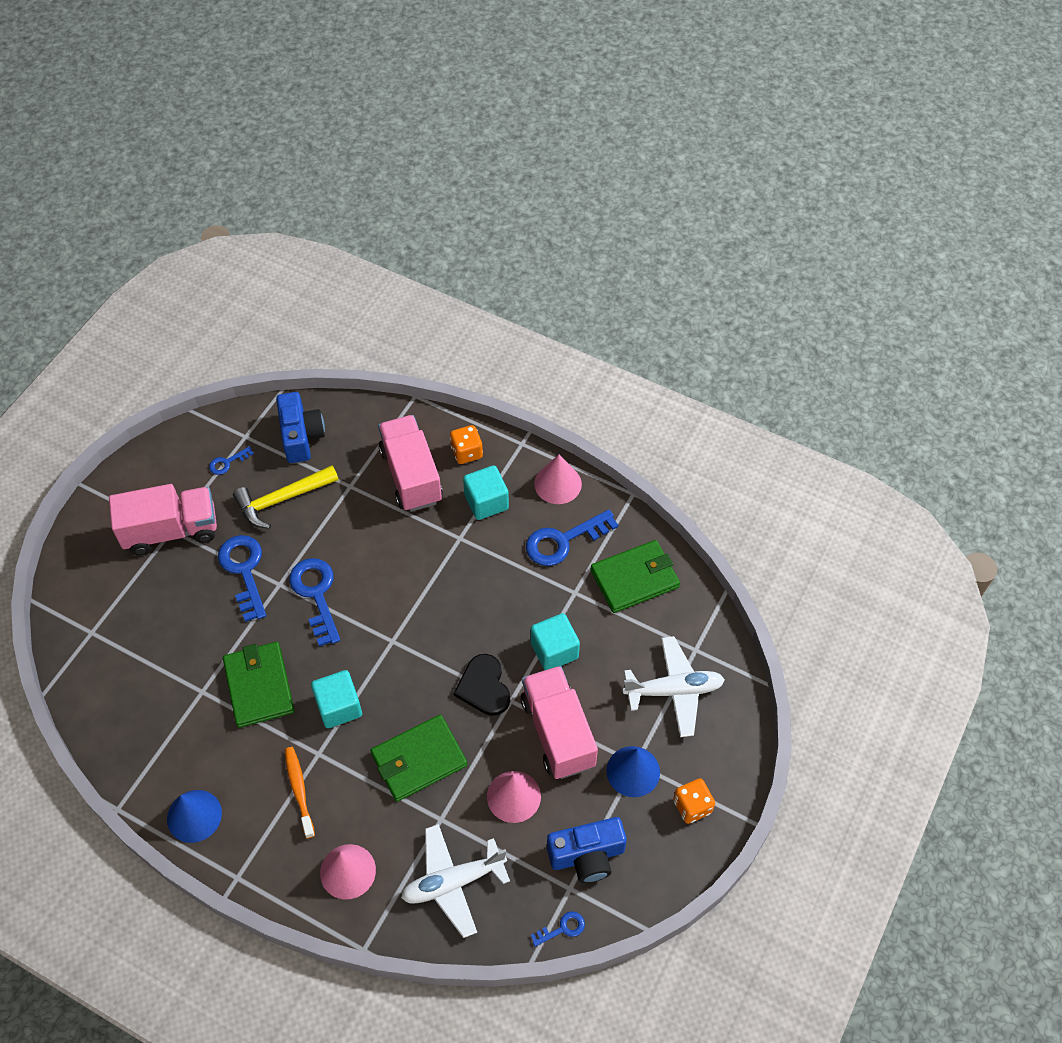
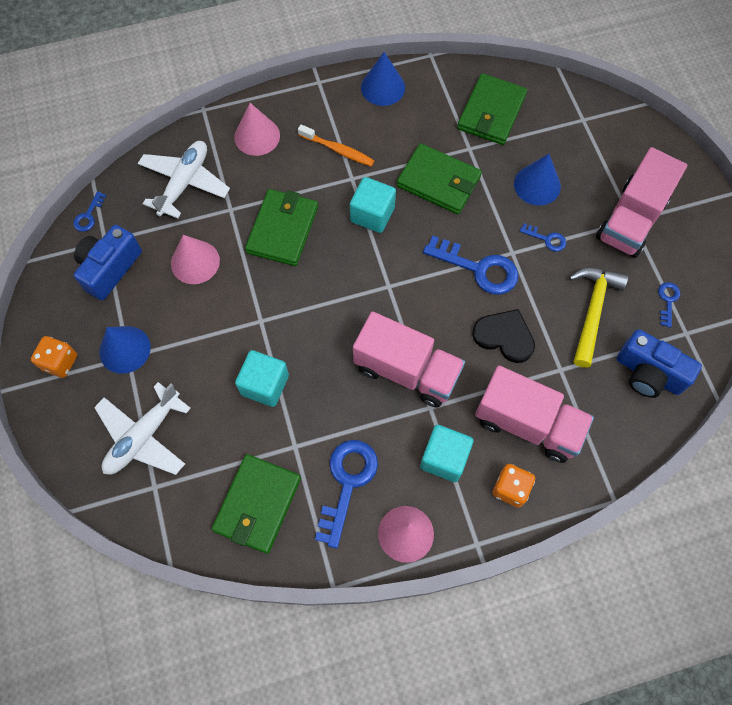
camera: 135 degrees right, 10 degrees up
(145, 705) = (491, 112): none -> green wallet
(195, 615) = (537, 185): none -> blue cone
(244, 571) = (546, 239): blue key -> blue key, size x0.49
(484, 687) = (289, 312): black heart -> black heart (504, 336)
(557, 732) = (205, 328): pink truck -> pink truck (407, 370)

